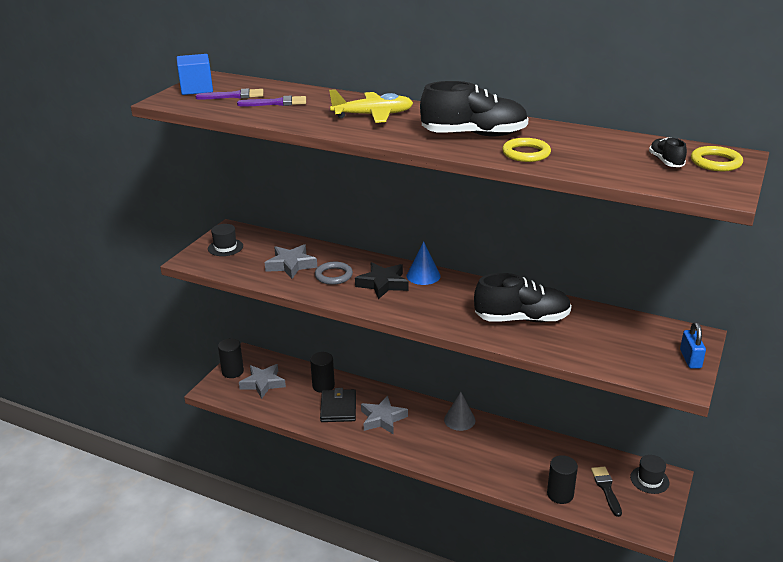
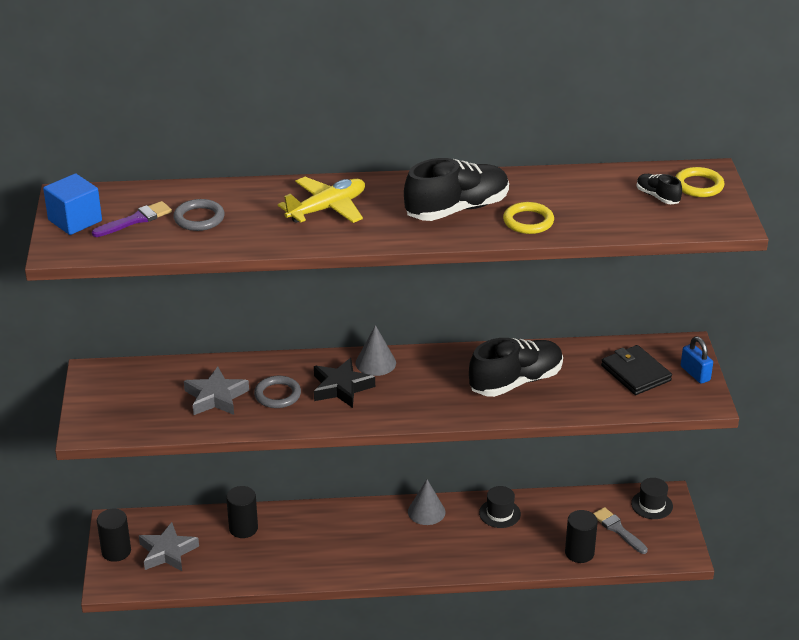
camera: 30 degrees left, 5 degrees up
(225, 247) = (112, 399): black hat -> black hat (499, 513)
(276, 103) = (199, 218): purple brush -> grey ring
(338, 408) = (282, 548): black wallet -> black wallet (636, 373)
(383, 419) = (342, 542): grey star -> none
(423, 275) = (375, 363): blue cone -> grey cone
(606, 488) = (618, 530): black brush -> grey brush

